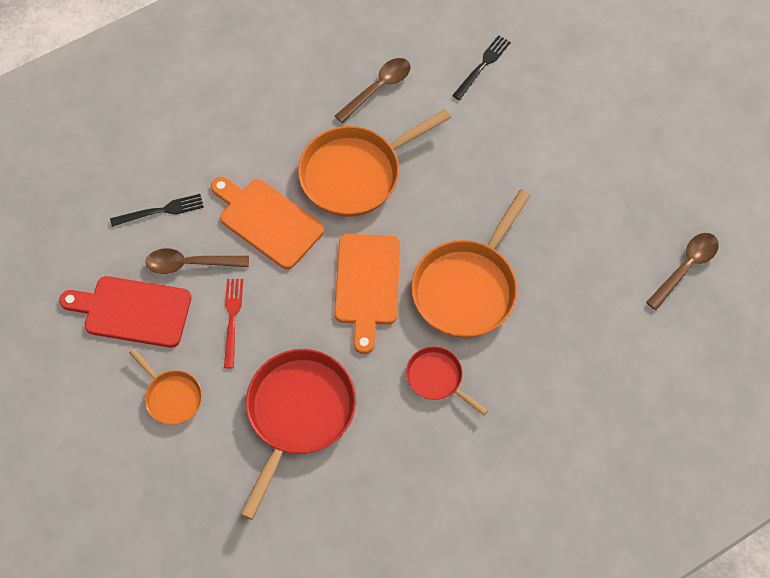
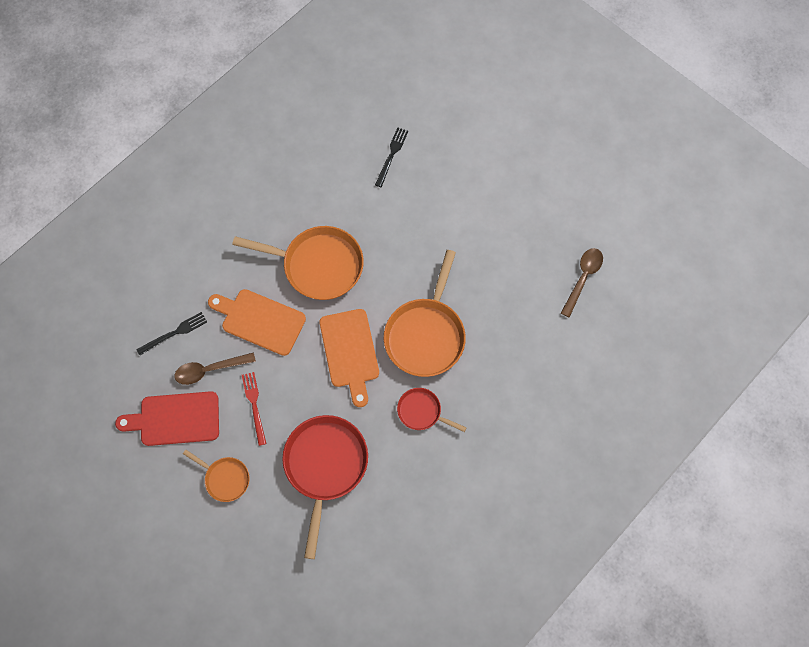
camera: 15 degrees left, 5 degrees up
(356, 173) = (318, 265): orange pan -> orange pan turned 120 degrees counterclockwise
(378, 88) = (316, 192): brown spoon -> none

